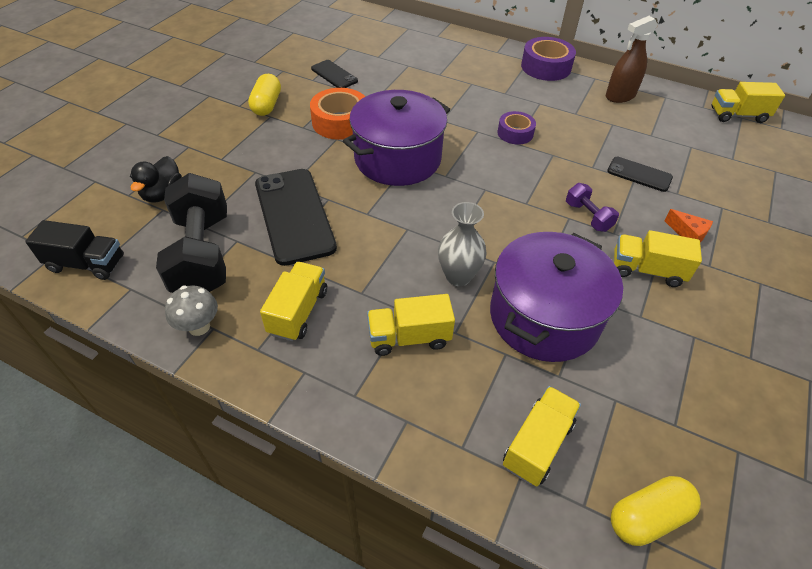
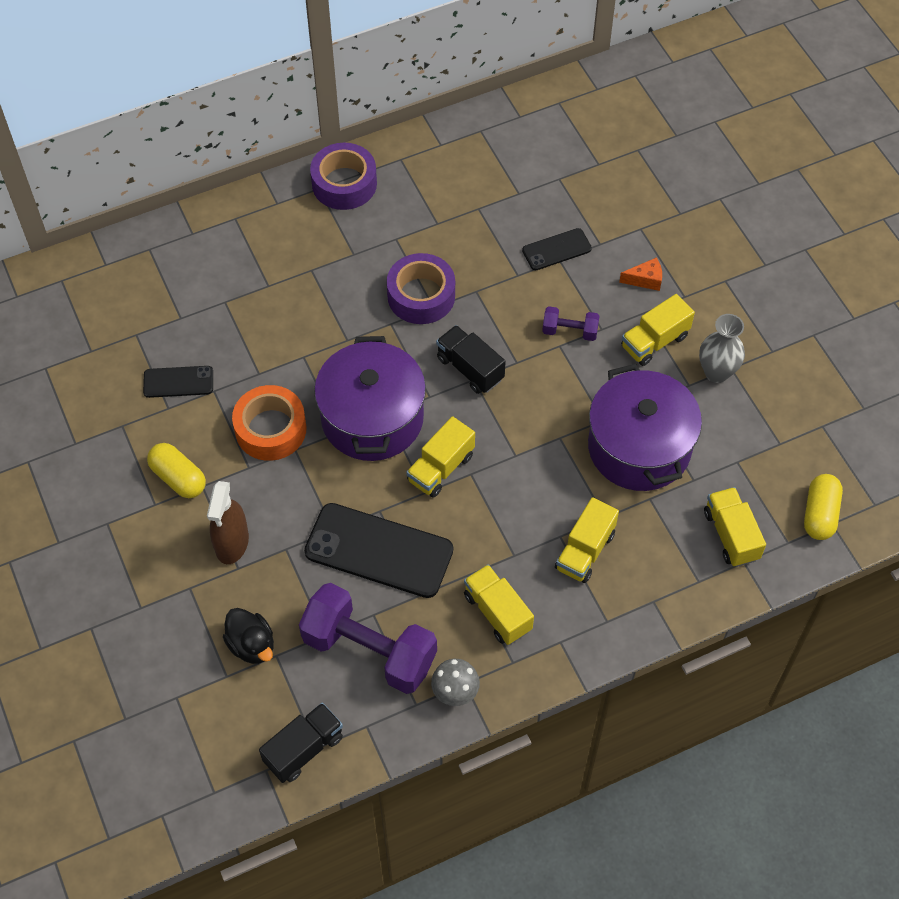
camera: 50 degrees left, 10 degrees up
(202, 255) = (369, 650): black dumbbell -> purple dumbbell
(458, 276) = (554, 474): grey vase -> grey vase (716, 372)
(491, 183) = (470, 368): none -> black truck
(515, 133) = (421, 296): purple tape -> purple tape, size x1.59
(620, 96) = (446, 165): brown spray bottle -> brown spray bottle (232, 543)
(737, 115) = (554, 103): yellow truck -> yellow truck (440, 468)

